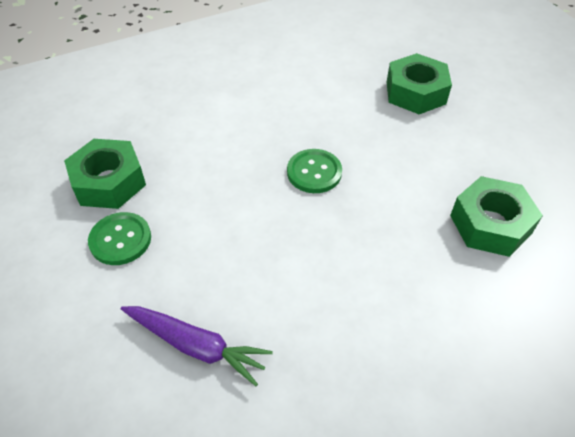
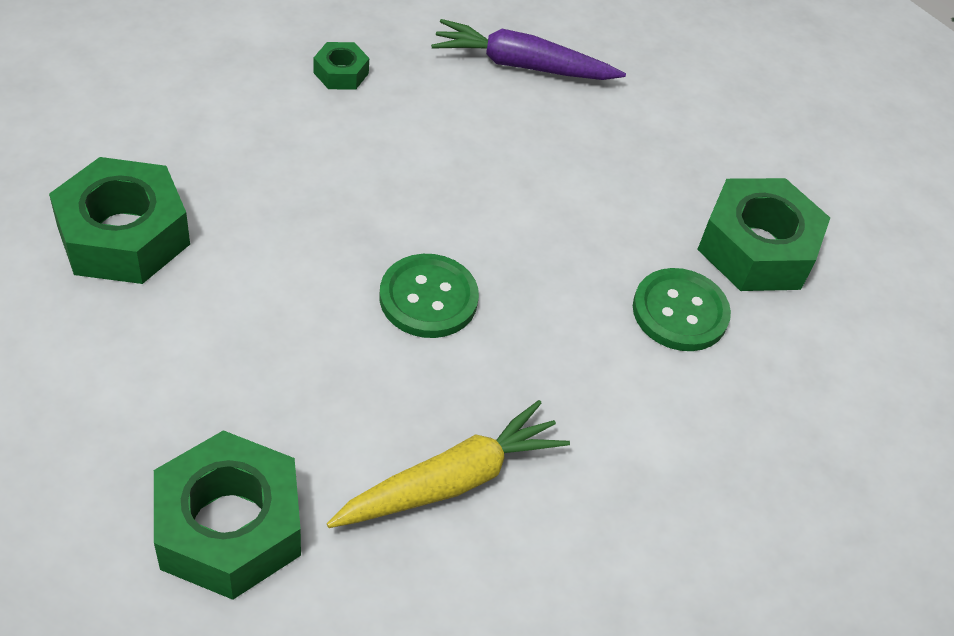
camera: 160 degrees right, 0 degrees up
(120, 240) = (682, 167): green button -> green button (680, 312)
(320, 97) = (450, 481): none -> yellow carrot
(349, 349) = (341, 73): none -> green nut

